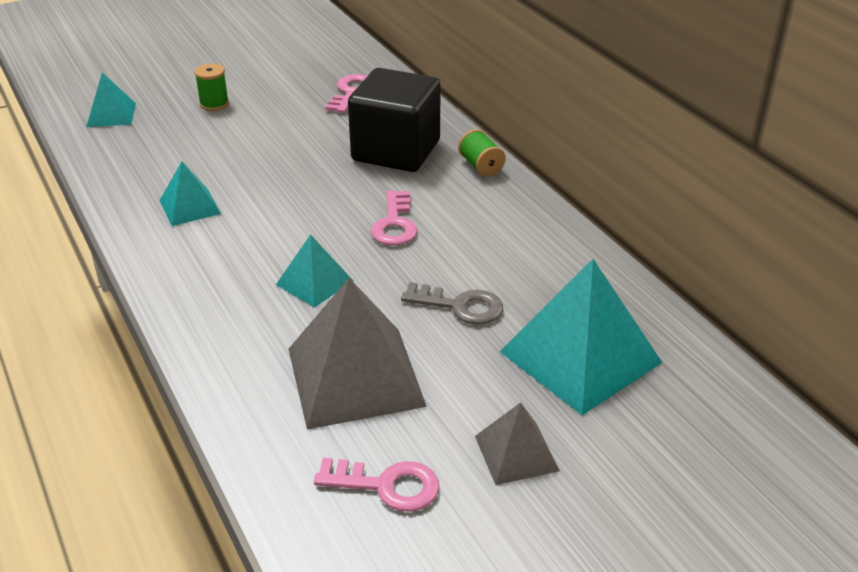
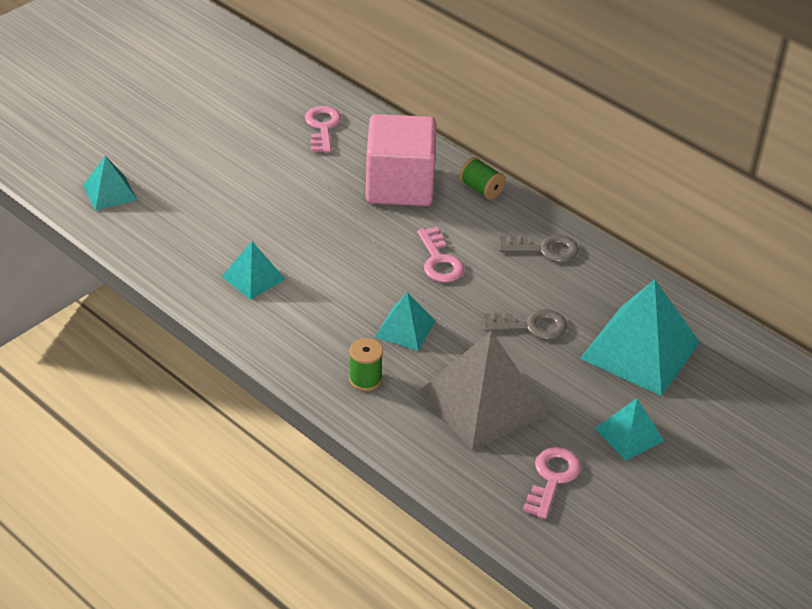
camera: 20 degrees left, 5 degrees up
(214, 104) = (201, 162): green spool -> green spool (365, 379)
(387, 485) = (552, 478): pink key -> pink key turned 60 degrees counterclockwise
(396, 151) = (399, 186): black cube -> pink cube
(516, 453) = (629, 434): grey pyramid -> turquoise pyramid
(519, 232) = (544, 249): none -> grey key

